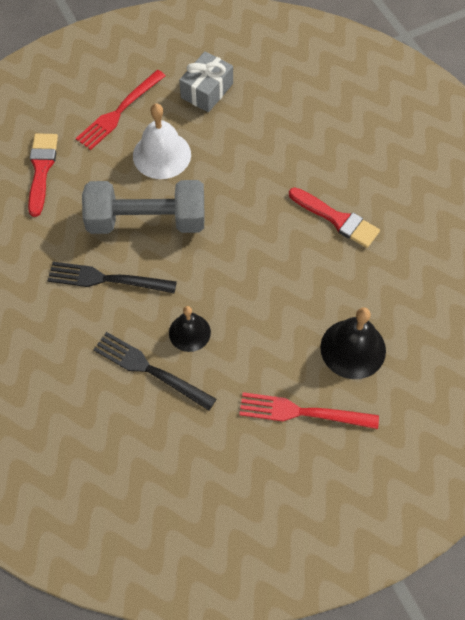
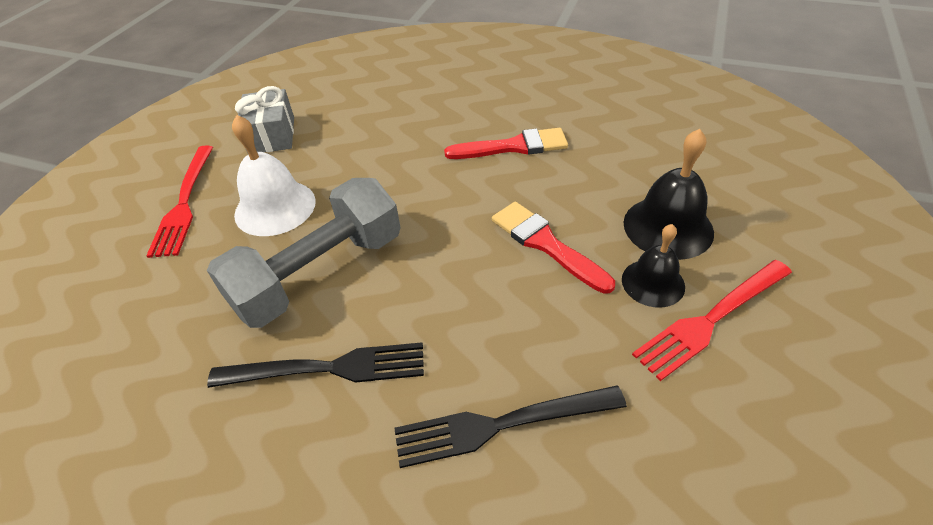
camera: 40 degrees left, 15 degrees down
(41, 169) = (122, 315): red brush -> red brush (545, 244)
(106, 279) = (329, 368): black fork -> black fork turned 150 degrees counterclockwise
(189, 332) = (497, 342): black bell -> black bell (653, 282)

